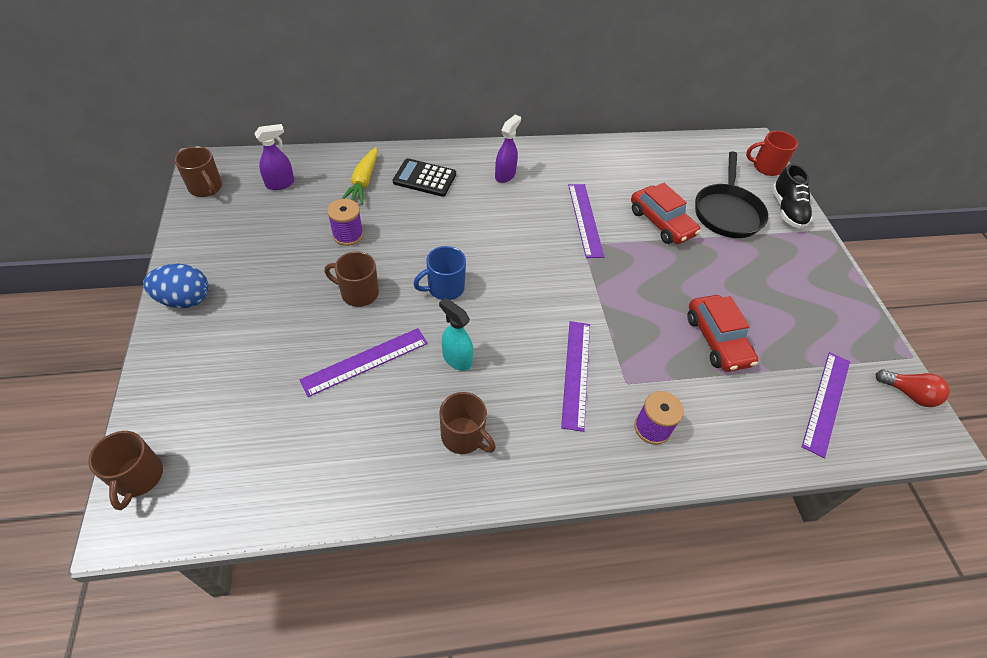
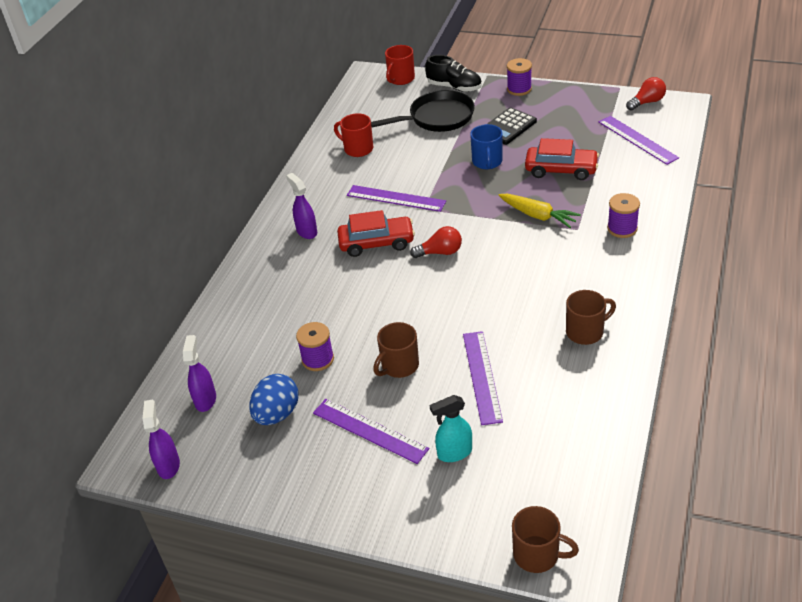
camera: 55 degrees left, 10 degrees down
(184, 300) = (334, 501): blue egg -> blue egg (277, 414)
(206, 188) = (168, 465): brown mug -> purple spray bottle
(363, 182) = (248, 333): yellow carrot -> yellow carrot (538, 216)
(424, 178) = (273, 287): black calculator -> black calculator (508, 127)
(444, 288) = (425, 307): blue mug -> blue mug (487, 162)
(456, 359) = (508, 318): turquoise spray bottle -> turquoise spray bottle (454, 453)
(526, 276) = (440, 252): none -> red light bulb
(576, 373) = (555, 253): purple ruler -> purple ruler (369, 431)
(638, 171) = (357, 149): none -> red mug
(661, 223) = (427, 157): red car -> red car (376, 243)
(727, 212) = (437, 118): black pan -> black pan turned 60 degrees counterclockwise
(828, 263) = (519, 89): none -> purple spool

